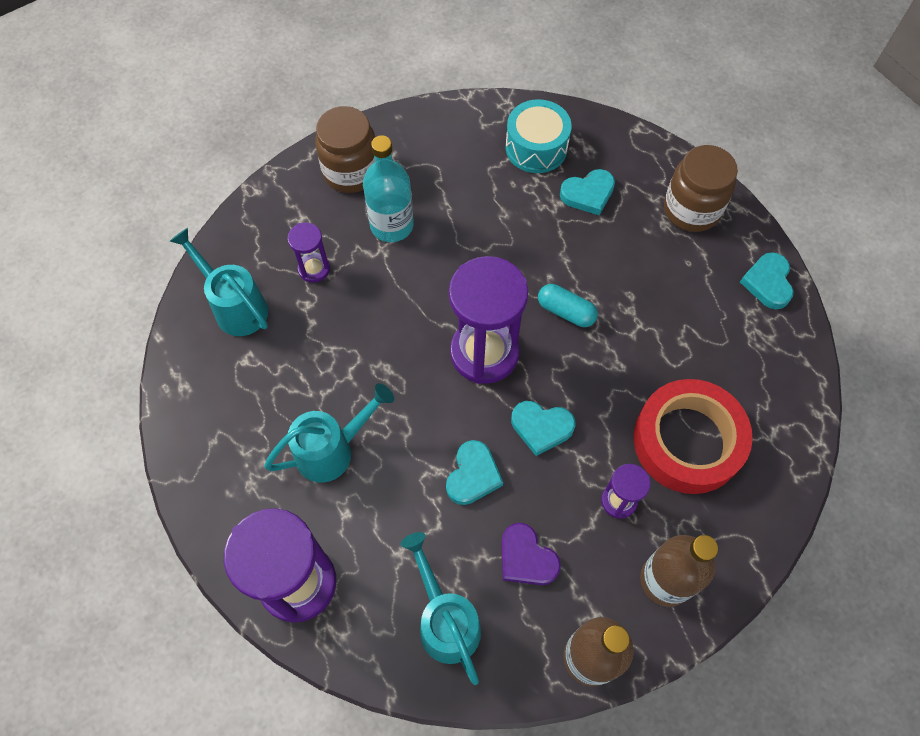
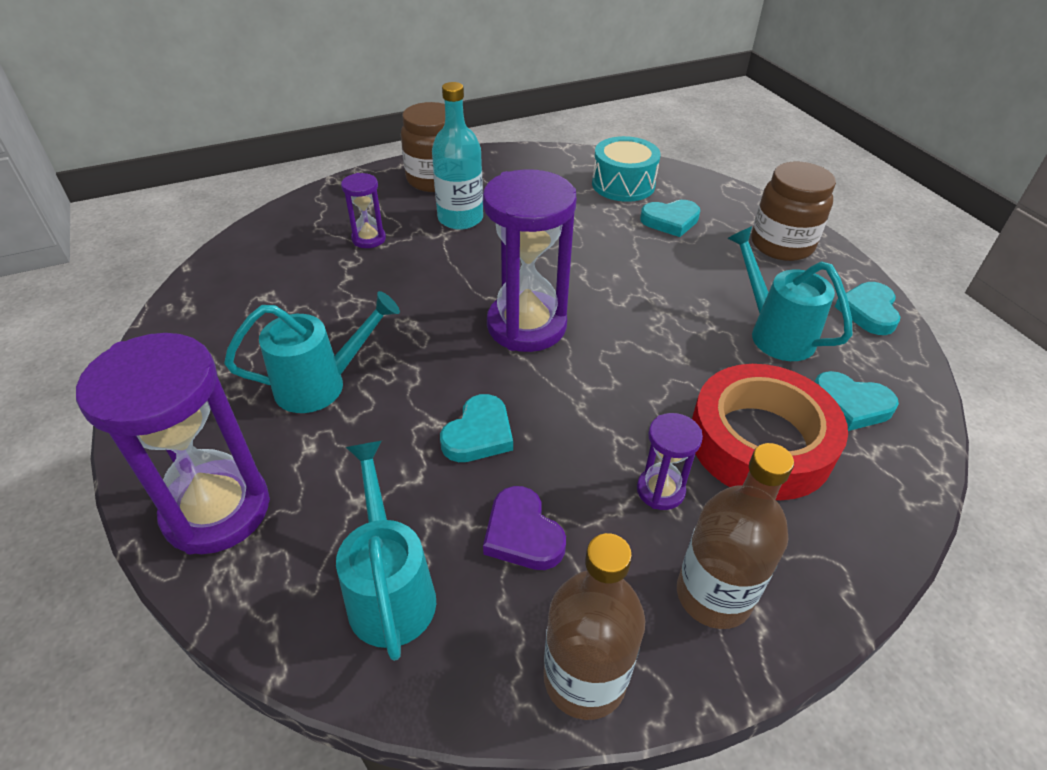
camera: 10 degrees right, 20 degrees down
(236, 307) = (276, 255): turquoise watering can -> turquoise watering can (775, 333)
(541, 427) = (576, 401): turquoise heart -> turquoise heart (850, 405)
(566, 311) = (628, 304): turquoise capsule -> none

